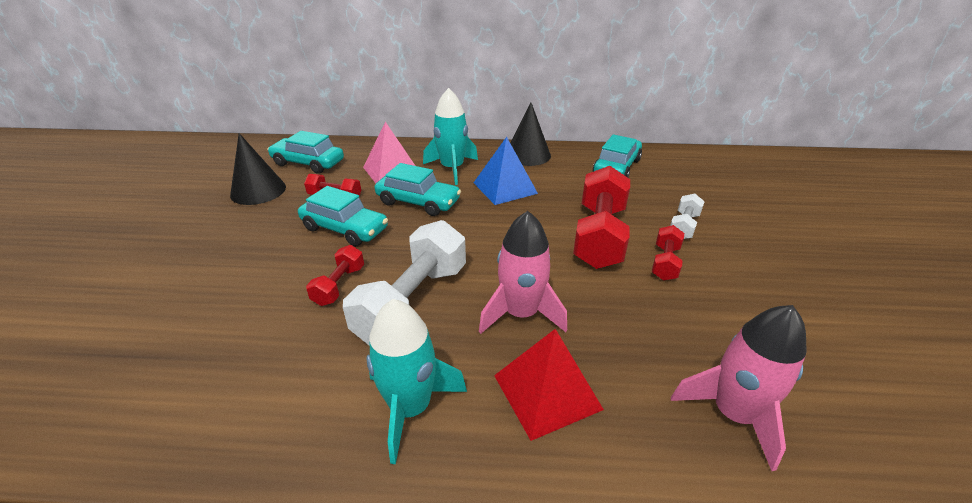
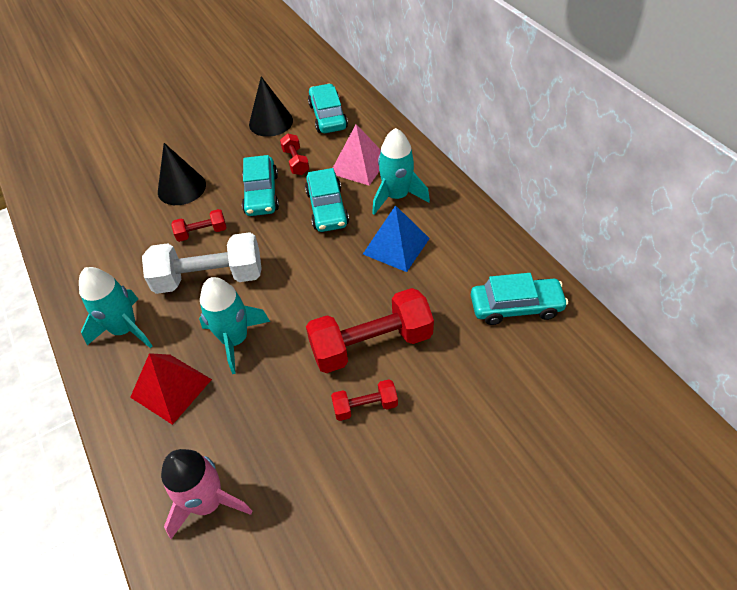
camera: 60 degrees right, 15 degrees up
(521, 314) = (235, 340): pink rocket -> turquoise rocket
(527, 155) = (473, 230): black cone -> black cone (181, 188)
(683, 226) = (440, 402): white dumbbell -> none

